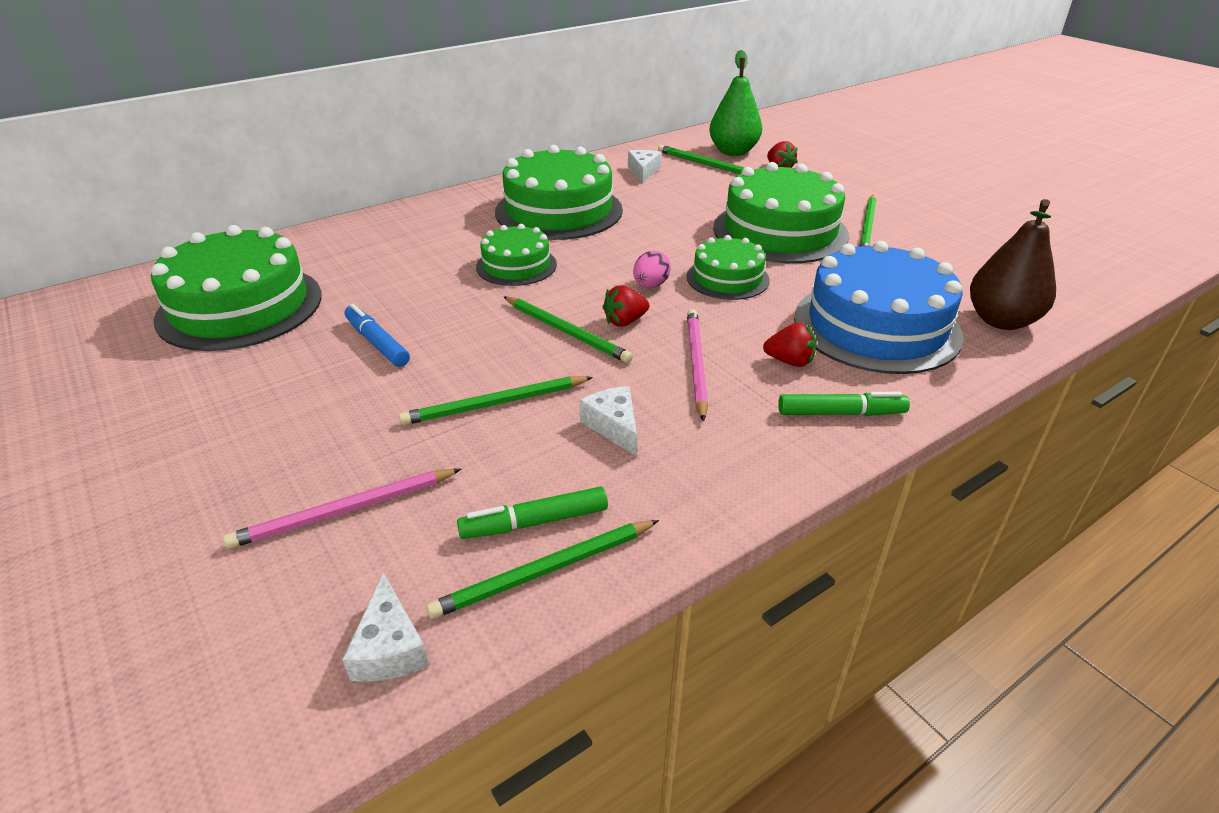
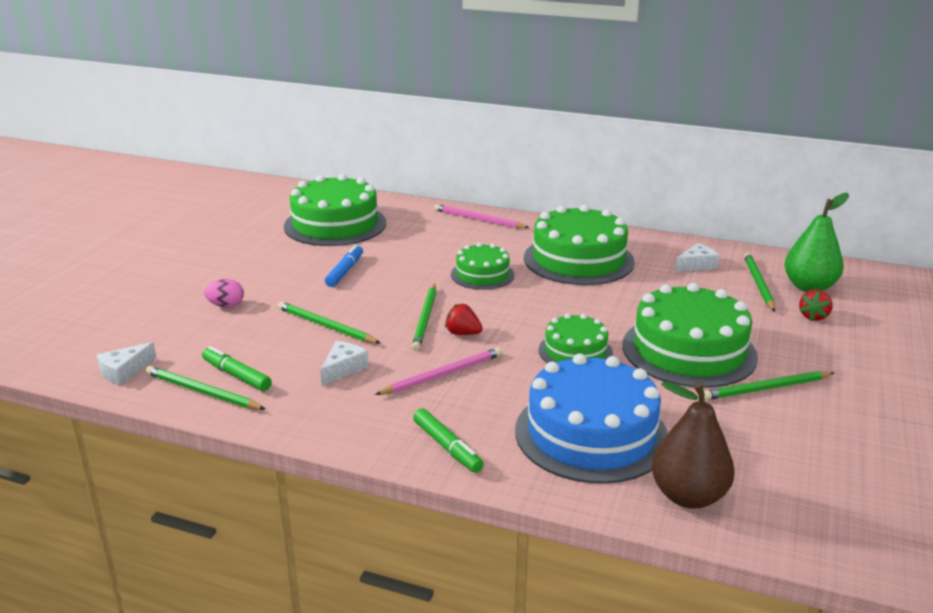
camera: 55 degrees right, 10 degrees down
(345, 511) = (201, 323): pink pencil -> pink pencil (478, 219)
(650, 285) = (522, 326): pink egg -> pink egg (226, 305)
(789, 361) = (490, 409): red strawberry -> none

